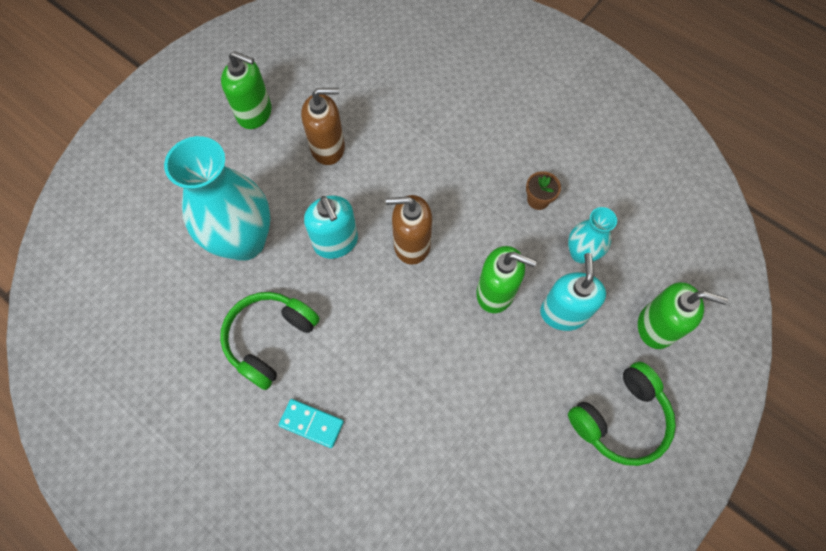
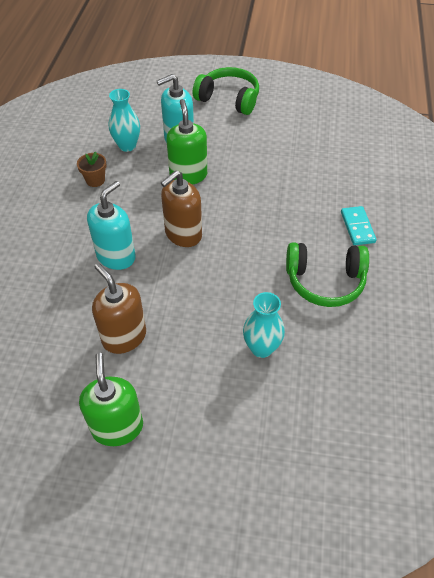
camera: 120 degrees left, 15 degrees down
(244, 241) = (261, 348): turquoise vase -> turquoise vase, size x0.51
(336, 242) = (215, 282): turquoise soap dispenser -> turquoise soap dispenser (116, 256)
(411, 244) = (183, 234): brown soap dispenser -> brown soap dispenser turned 75 degrees clockwise
(656, 327) = (158, 101): green soap dispenser -> none

